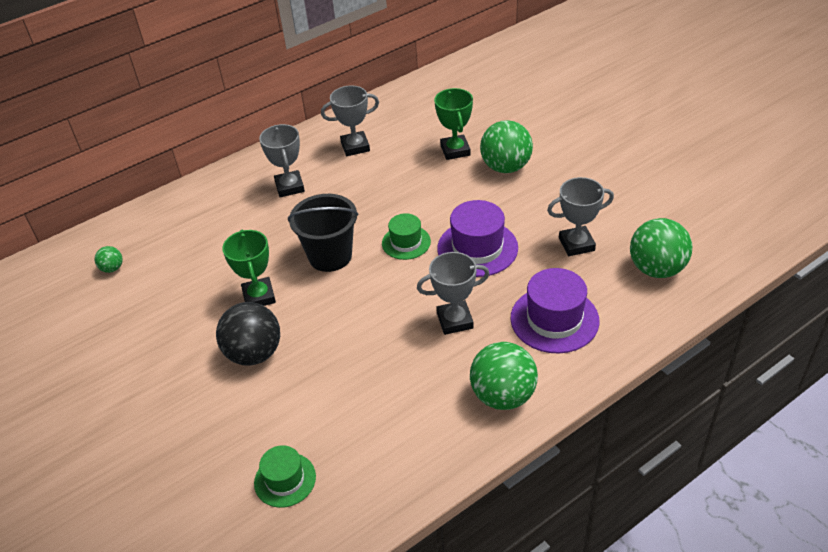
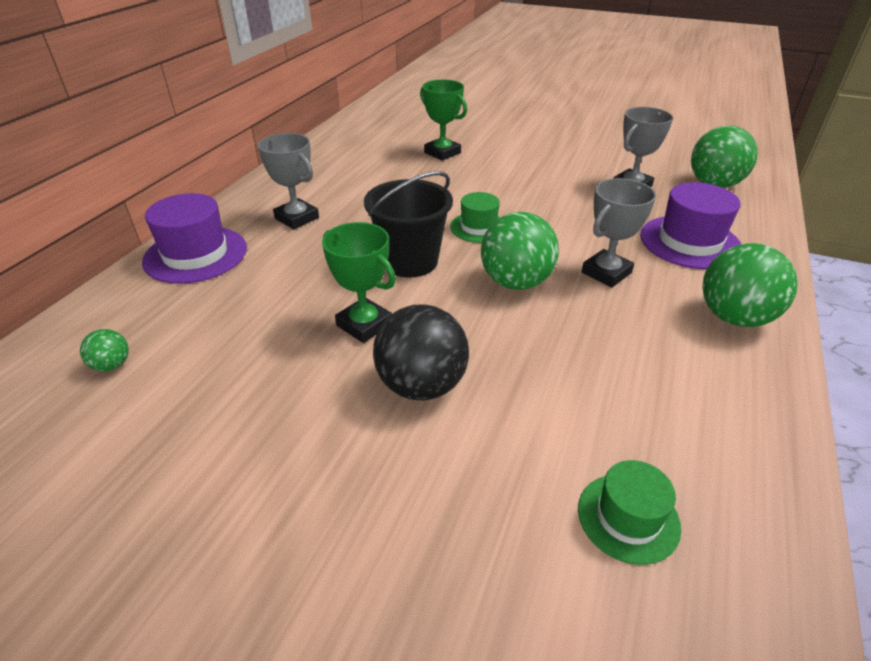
camera: 35 degrees left, 5 degrees down
(355, 147) = (338, 172): grey trophy -> none
(477, 248) = (552, 212): purple hat -> purple hat (195, 254)
(506, 167) = (502, 153): green ball -> green ball (515, 282)

